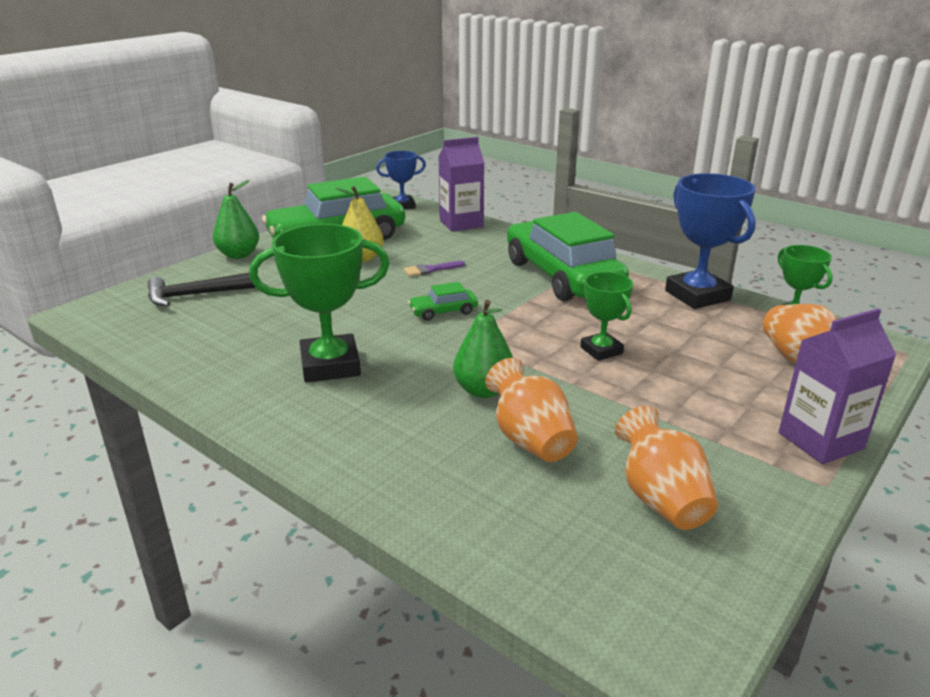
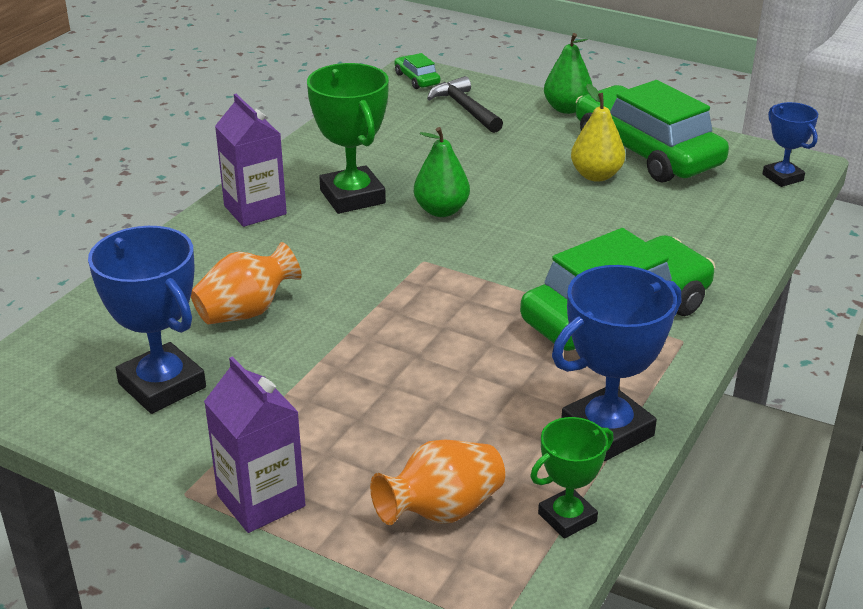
camera: 80 degrees right, 5 degrees up
(431, 270) = (587, 221): purple brush -> none
(443, 311) = (482, 241): green car -> green car (417, 79)
(461, 223) = (749, 226): purple carton -> purple carton (255, 210)
(483, 390) = (325, 280): green pear -> green pear (441, 210)
(601, 350) = (424, 349): green trophy -> none
(661, 498) = (162, 385): orange vase -> blue trophy

